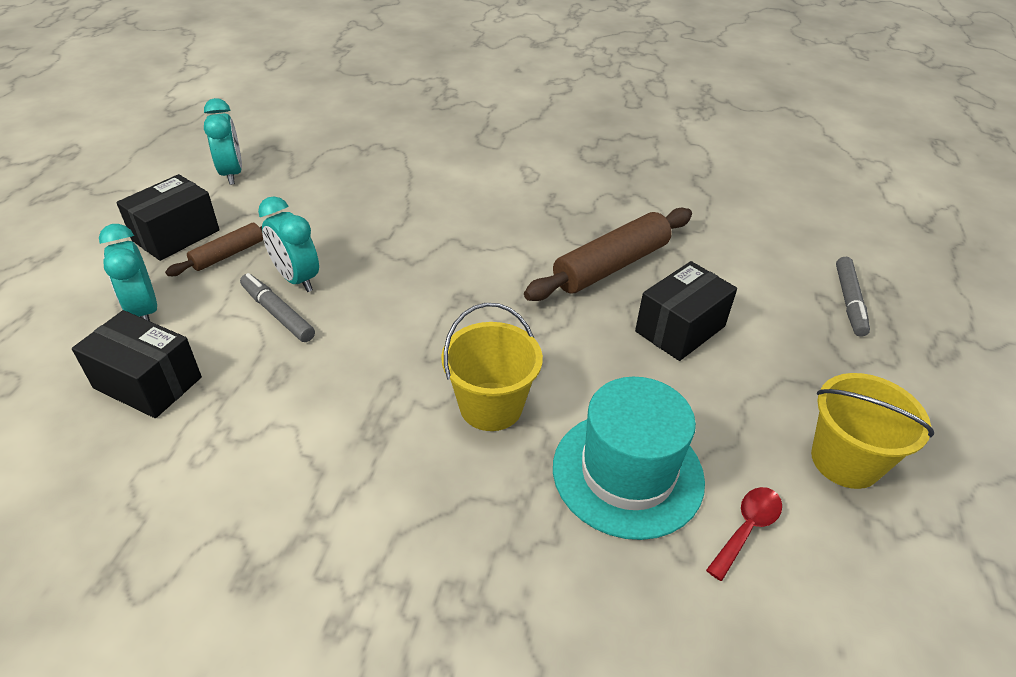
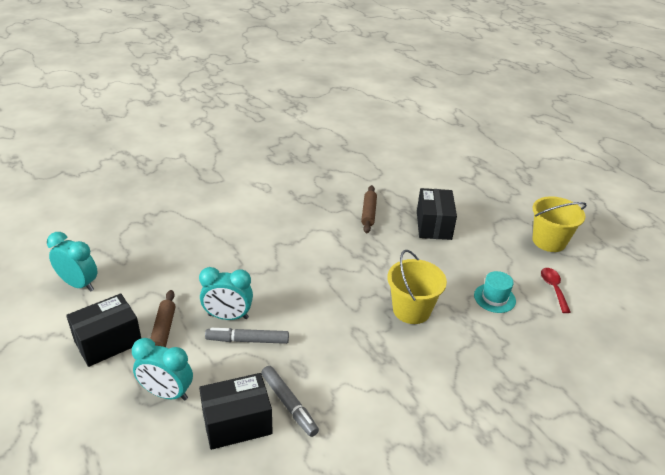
camera: 45 degrees left, 5 degrees down
(176, 235) = (108, 342): black box -> black box turned 60 degrees clockwise
(611, 266) = (368, 213): brown rolling pin -> brown rolling pin, size x0.56
(627, 473) = (494, 298): turquoise hat -> turquoise hat, size x0.51
(849, 301) = (474, 174): grey marker -> grey marker (289, 404)

